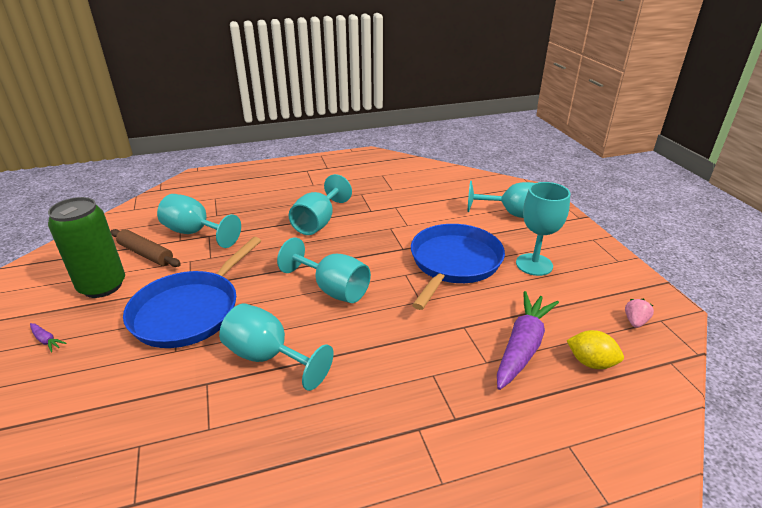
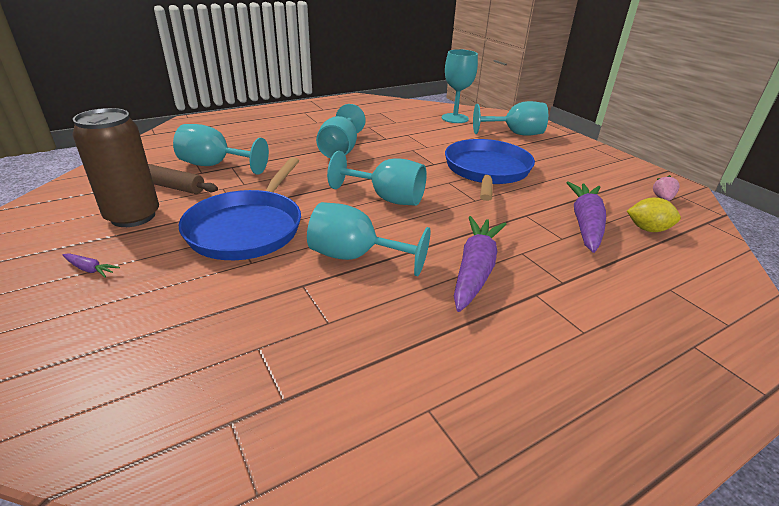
camera: 15 degrees left, 0 degrees up
(102, 286) = (133, 216): green can -> brown can
(373, 389) = (475, 270): none -> purple carrot
(534, 264) = (556, 167): turquoise goblet -> turquoise goblet (455, 118)

